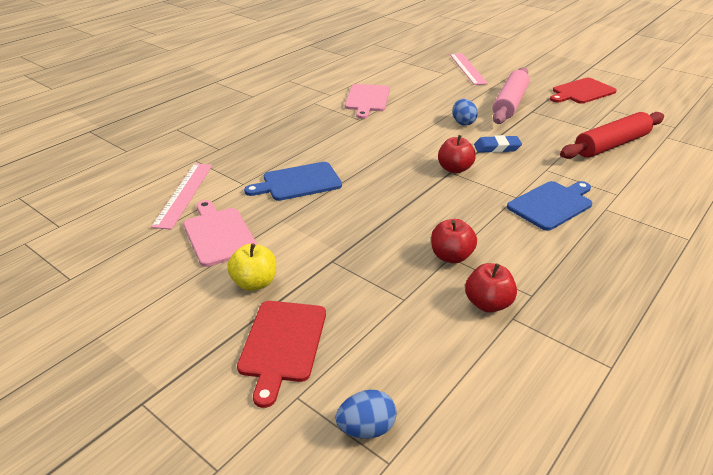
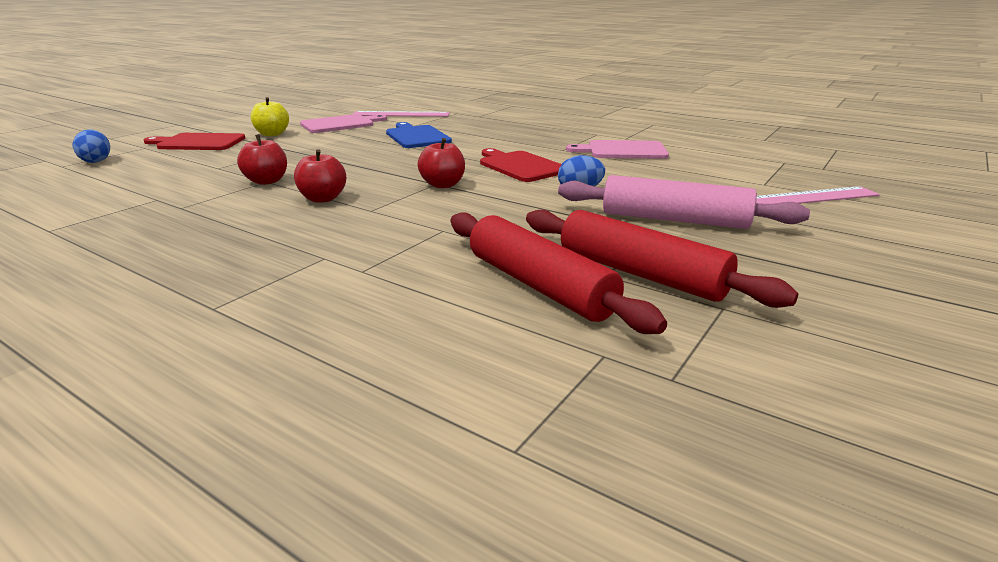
camera: 85 degrees right, 10 degrees down
(488, 304) = (185, 191): red apple -> red apple (322, 199)
(497, 148) = (505, 206): blue eraser -> none
(552, 204) = (346, 226): blue cutting board -> none
(582, 92) = (800, 284): red cutting board -> red cutting board (520, 166)
(586, 121) = (641, 274): none -> red rolling pin

